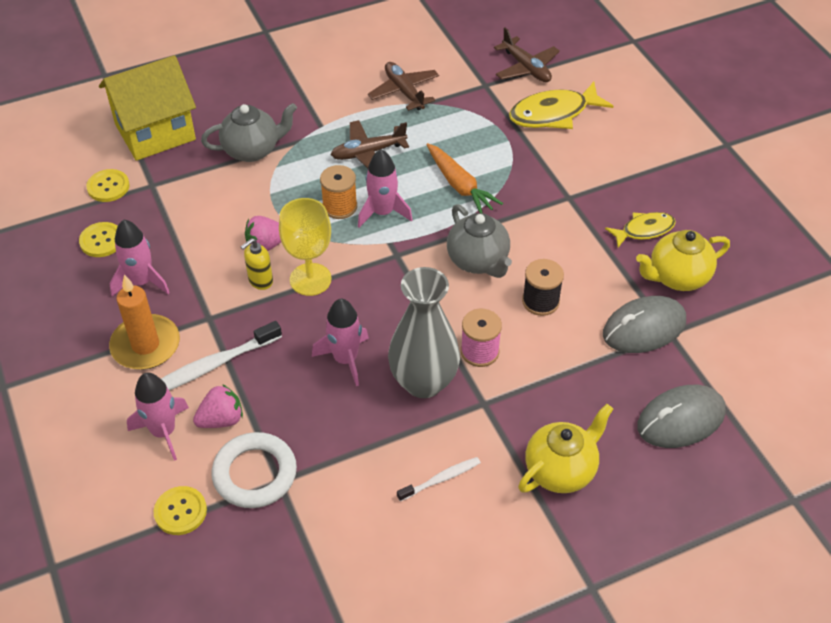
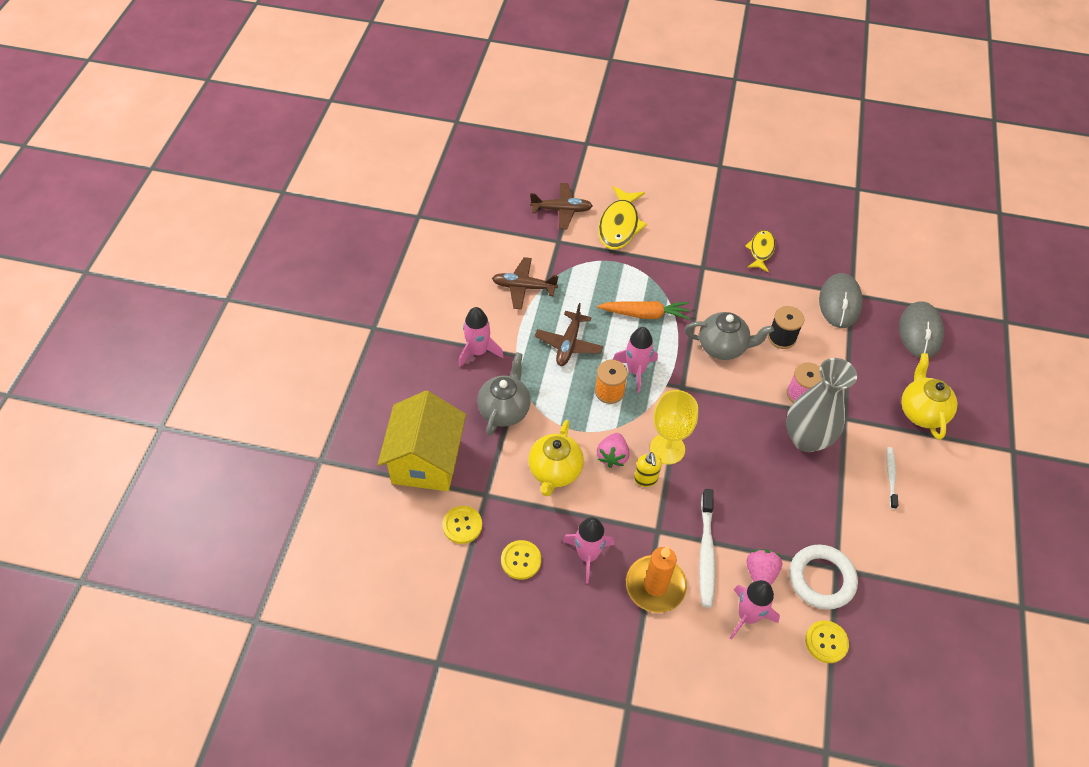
camera: 55 degrees left, 5 degrees up
(345, 359) = (756, 470): pink rocket -> pink rocket (478, 351)
(677, 277) = (811, 261): yellow teapot -> yellow teapot (555, 471)

